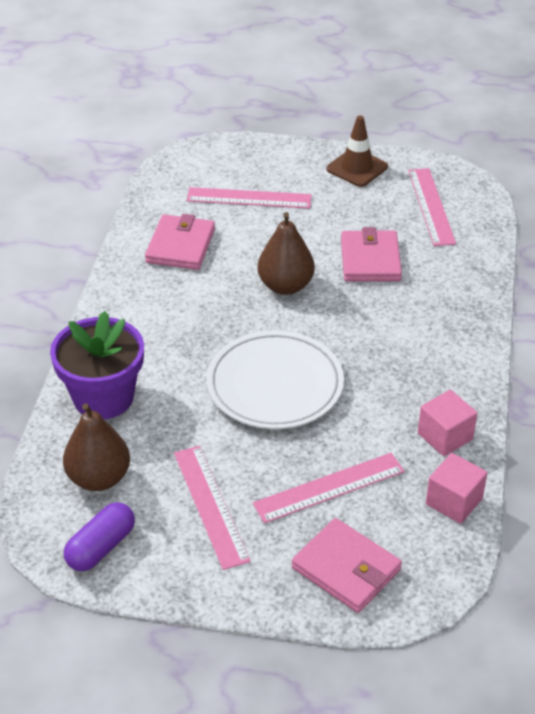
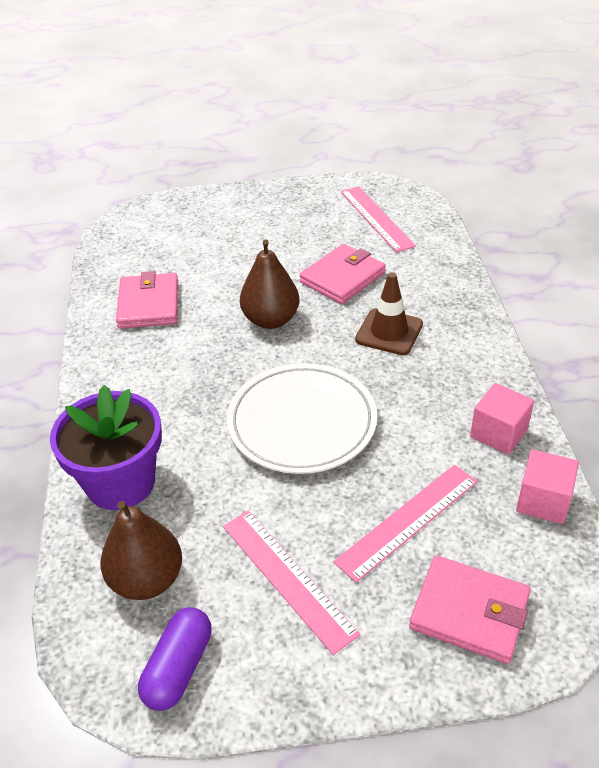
camera: 15 degrees left, 0 degrees up
(249, 198) = (200, 246): pink ruler -> none
(357, 168) = (292, 199): brown traffic cone -> brown traffic cone (389, 332)
(370, 260) = (342, 277): pink wallet -> pink wallet turned 60 degrees clockwise

